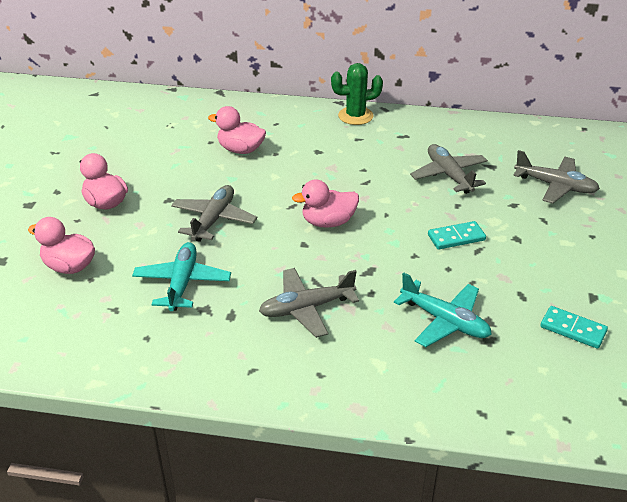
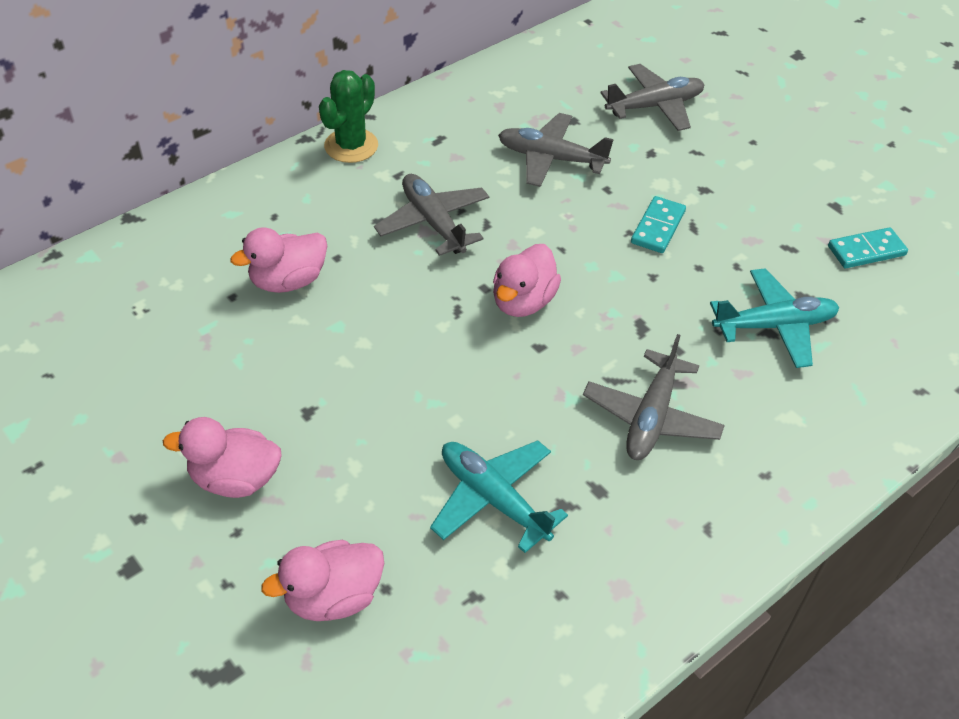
camera: 50 degrees left, 10 degrees up
(214, 220) = (402, 394): grey plane -> grey plane (433, 222)

